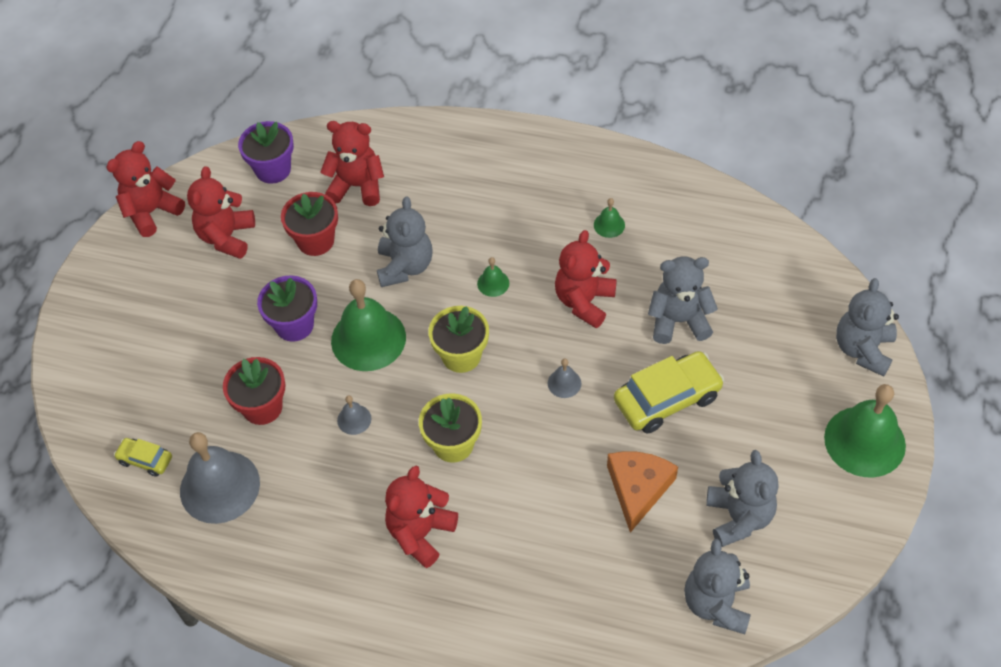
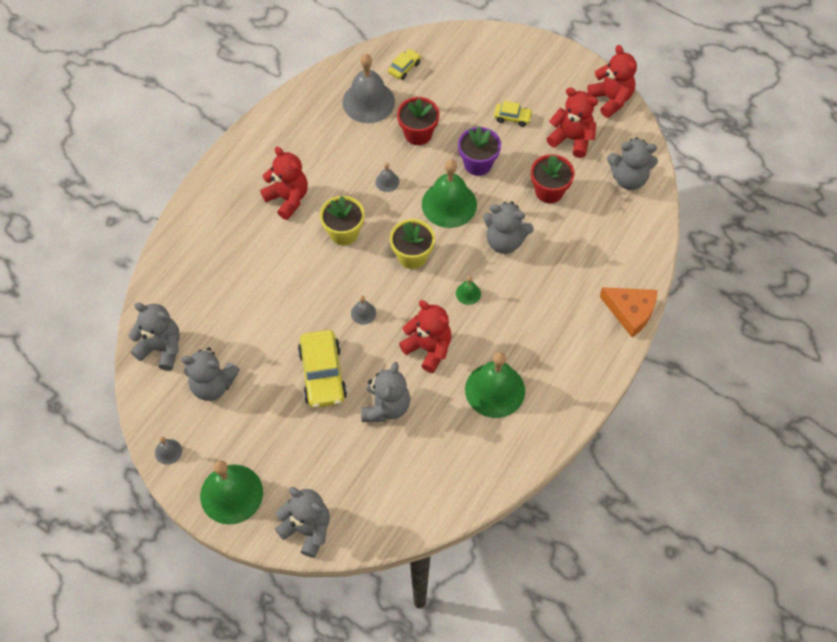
camera: 105 degrees right, 5 degrees up
(207, 307) = (512, 117): none -> yellow car
(273, 169) = (628, 178): purple flower pot -> grey teddy bear
(357, 186) = (593, 228): red teddy bear -> none
(609, 225) = (495, 390): green bell -> green bell, size x2.28
(638, 488) = (262, 331): orange cheese -> orange cheese (630, 312)
(850, 533) = (168, 451): none -> grey bell

